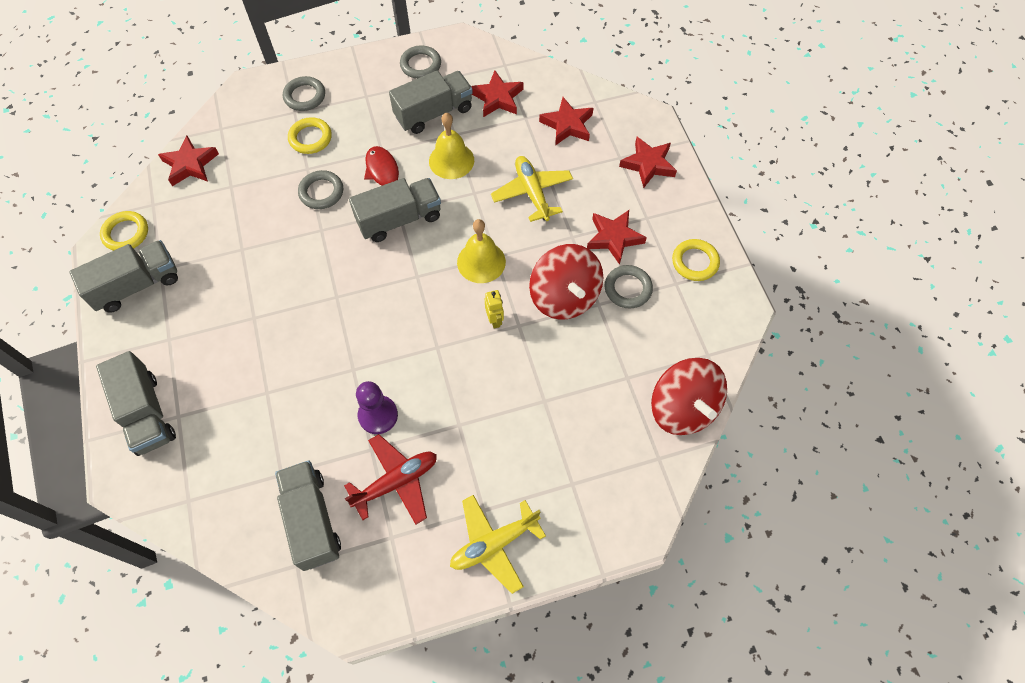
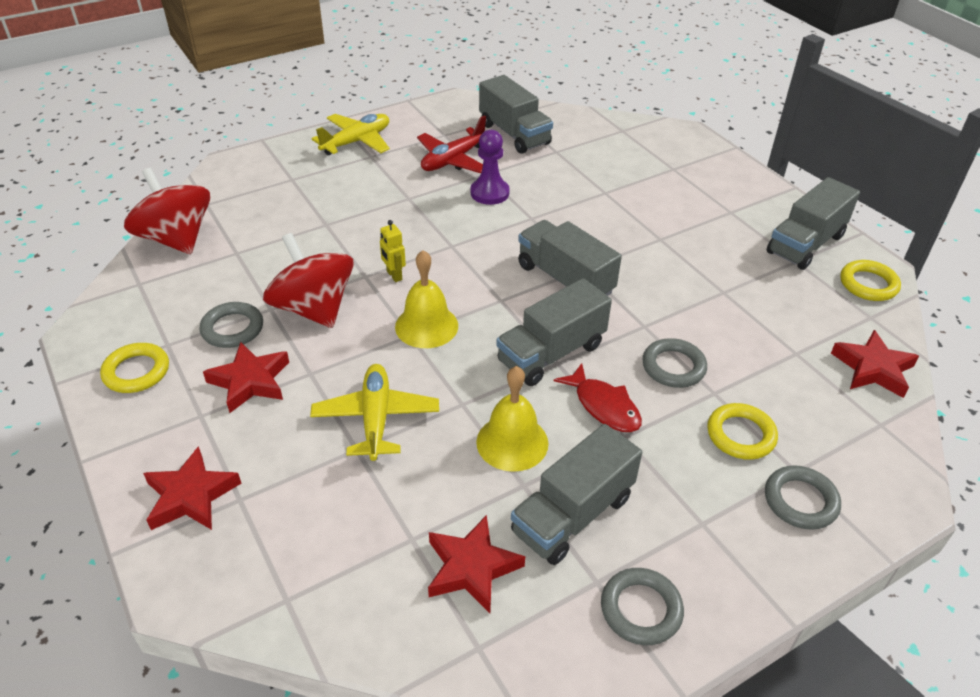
camera: 165 degrees right, 20 degrees down
(146, 413) = (702, 166): grey truck -> grey truck (565, 279)
(532, 193) = (376, 418): yellow plane -> yellow plane turned 150 degrees counterclockwise
(567, 125) = (334, 540): red star -> none

